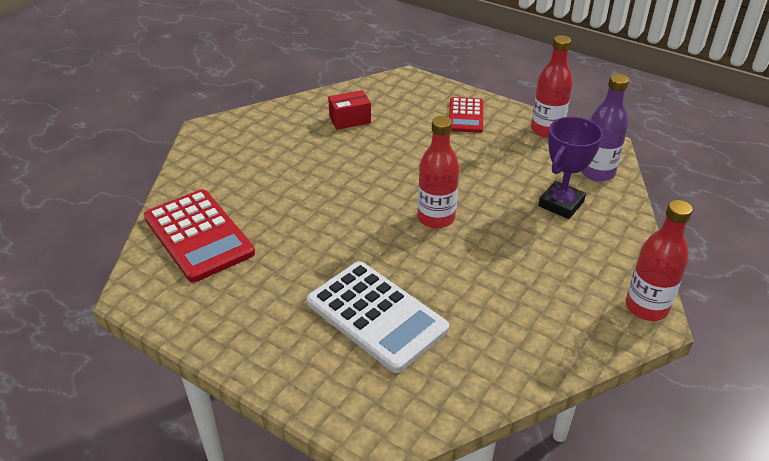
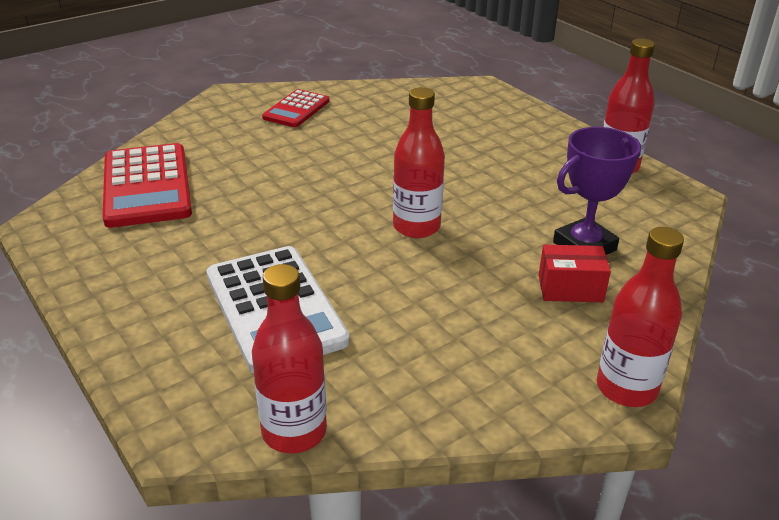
camera: 20 degrees right, 5 degrees down
(350, 120) = (387, 113): red box -> red box (570, 288)
(454, 408) = (294, 431): none -> red bottle
(465, 116) = (525, 134): red calculator -> red calculator (296, 109)
(597, 172) = (655, 223): purple bottle -> none

